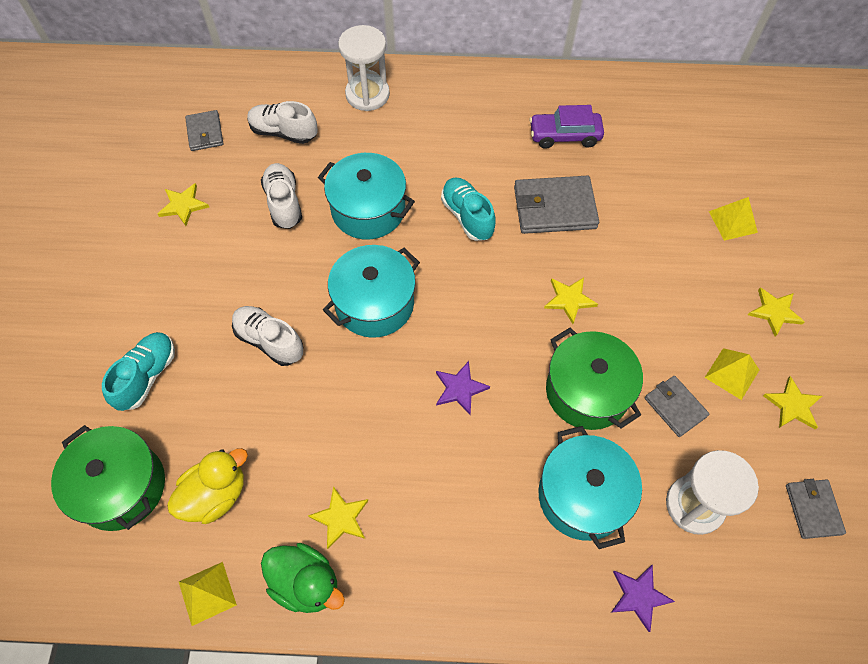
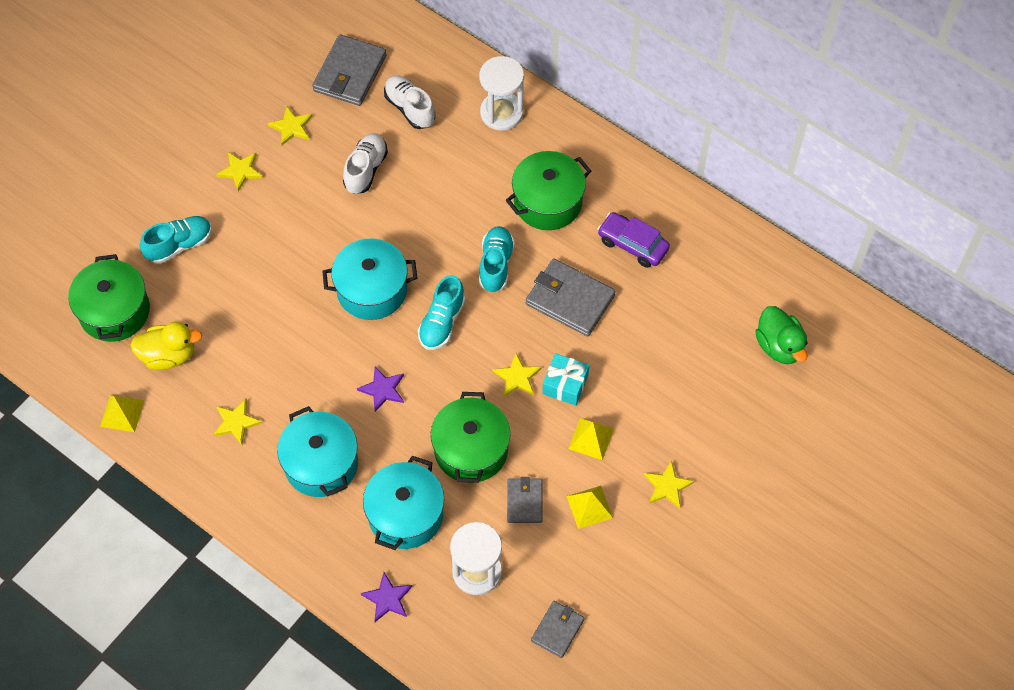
camera: 35 degrees right, 0 degrees up
(205, 132) = (350, 73): grey wallet -> grey wallet, size x1.71
(269, 341) = (278, 271): white shoe -> none
(306, 583) = (185, 447): green duck -> green duck (779, 346)
(368, 210) = (424, 213): turquoise pot -> turquoise pot (321, 464)
(462, 293) = (442, 322): none -> turquoise shoe
(466, 141) = (548, 202): none -> green pot
(614, 280) = (565, 384): none -> turquoise gift
(733, 222) = (704, 399): yellow pyramid -> yellow pyramid (591, 439)
(792, 405) = (613, 557): yellow star -> yellow star (240, 171)

